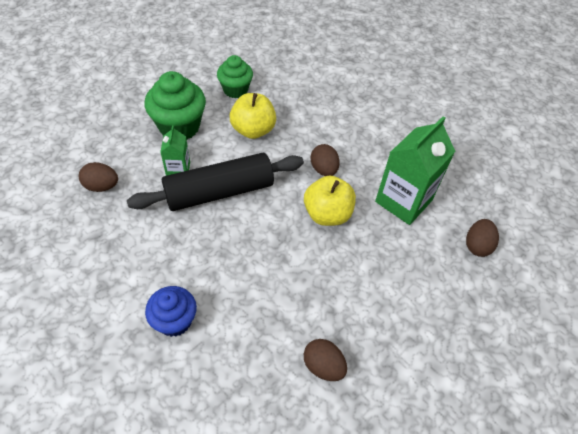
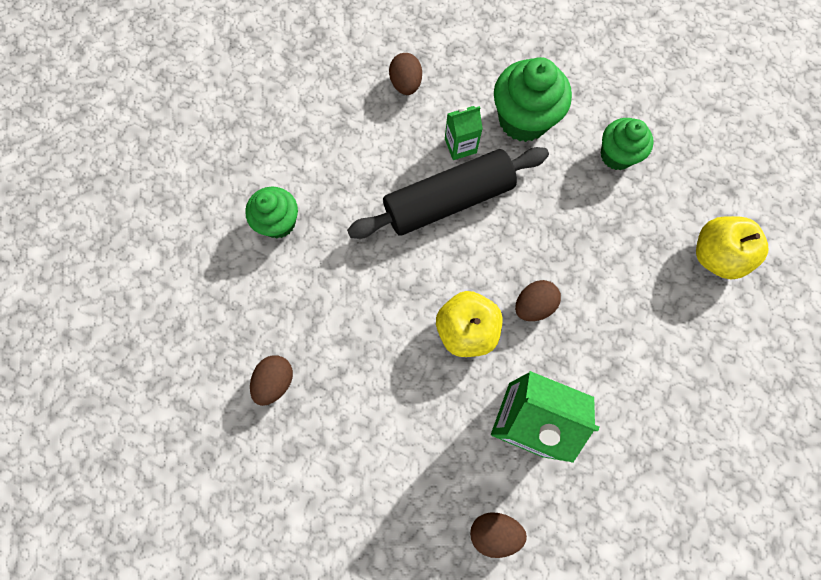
camera: 75 degrees right, 20 degrees up
(174, 321) = (278, 222): blue cupcake -> green cupcake
(219, 192) = (448, 200): black rolling pin -> black rolling pin turned 75 degrees counterclockwise
(253, 130) = (558, 201): yellow apple -> yellow apple (715, 255)

